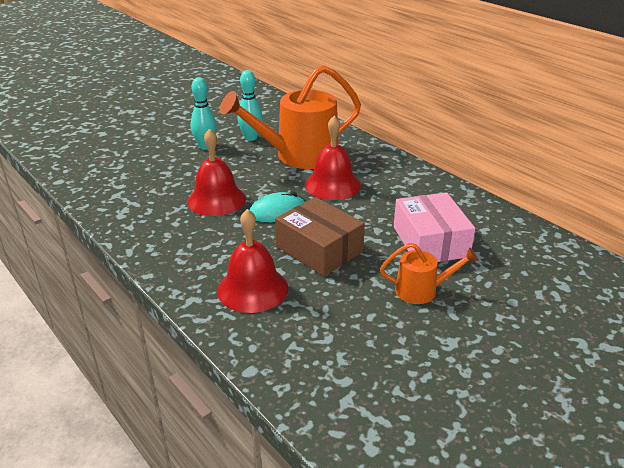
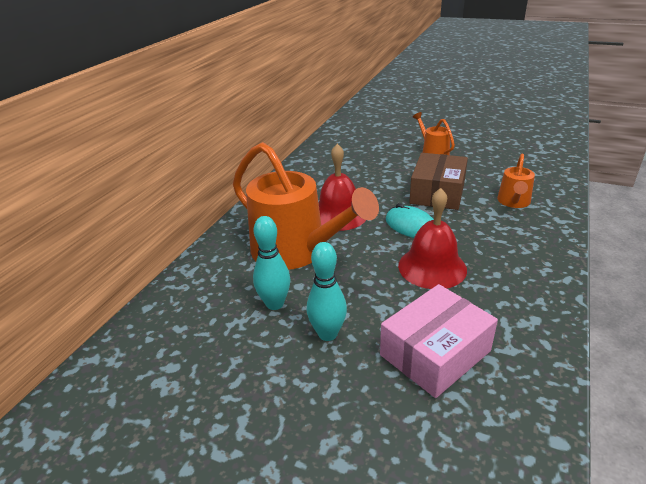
camera: 115 degrees left, 0 degrees up
(252, 289) = (513, 202): red bell -> orange watering can
(430, 241) = (378, 160): pink box -> pink box (435, 353)

